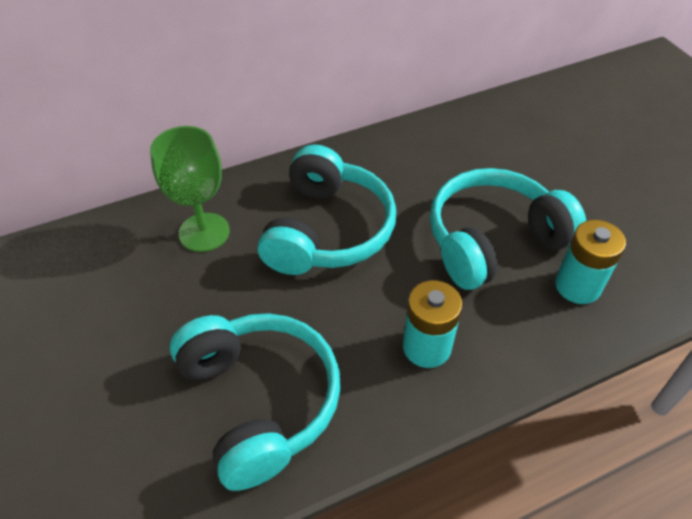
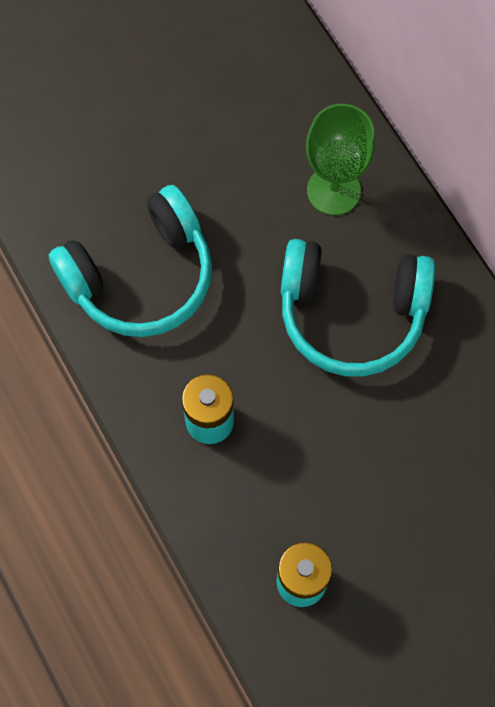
camera: 85 degrees right, 20 degrees up
(493, 240) = (357, 493): turquoise headphones -> none

